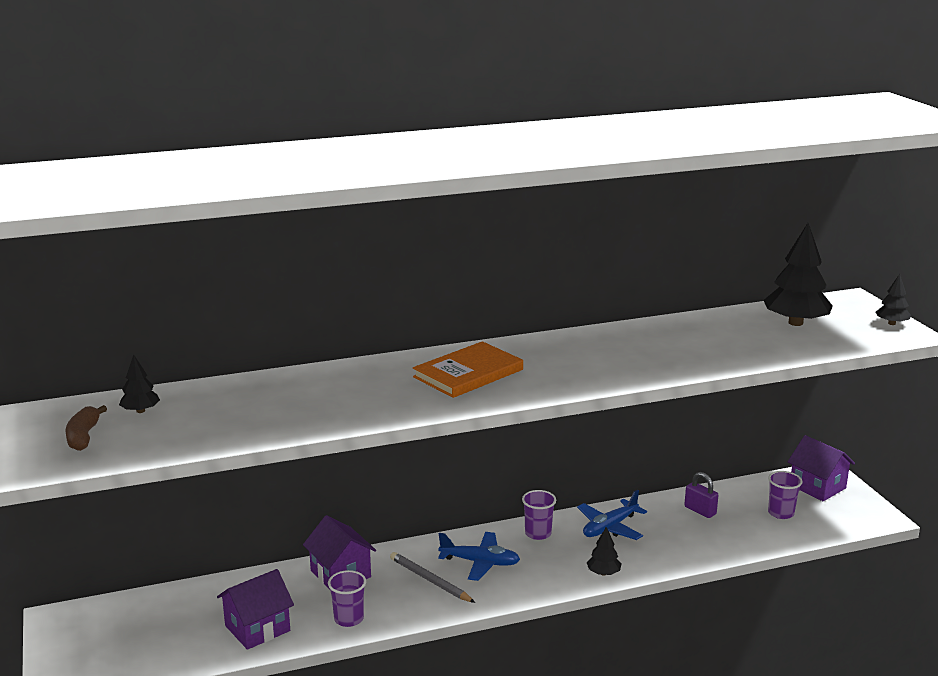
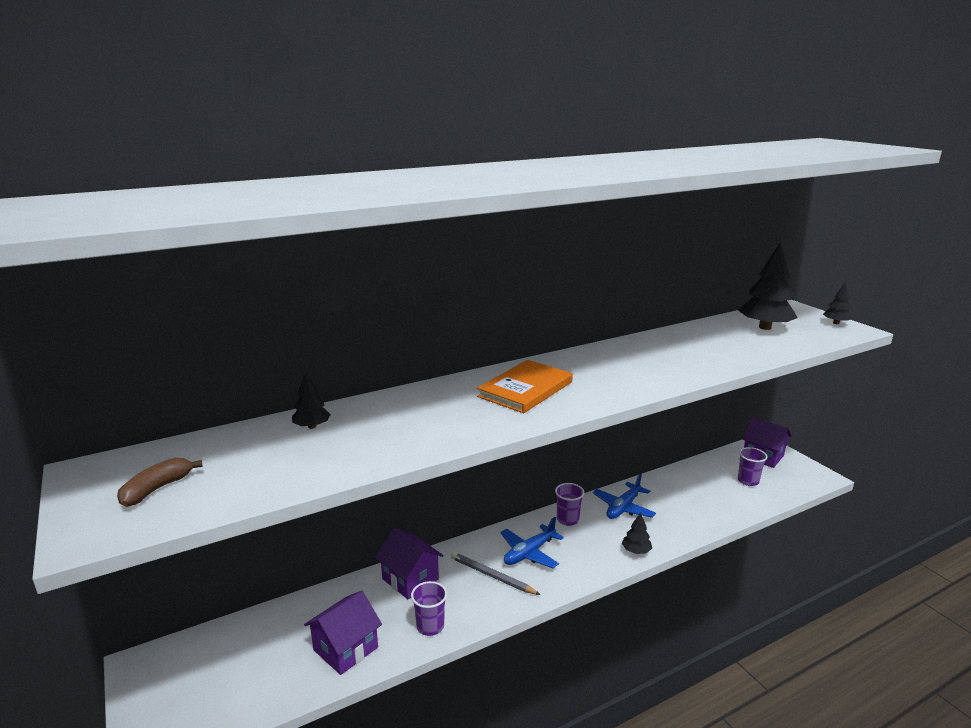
camera: 10 degrees left, 0 degrees up
(83, 436) = (157, 489): brown banana -> brown banana turned 45 degrees clockwise
(140, 411) = (216, 454): black tree -> black tree (312, 426)
(480, 562) = (529, 553): blue plane -> blue plane turned 135 degrees clockwise
(700, 511) = (686, 485): purple padlock -> none

